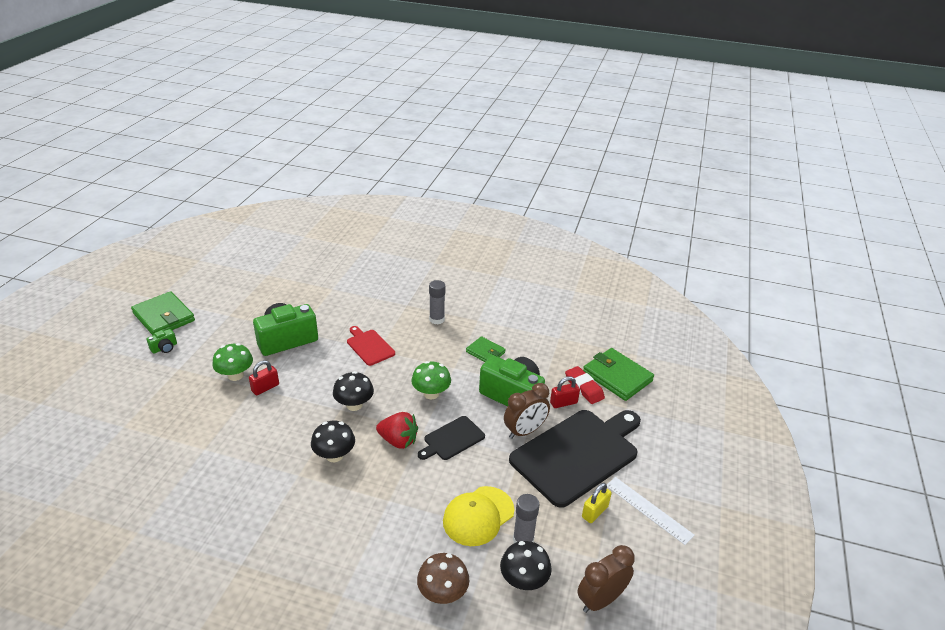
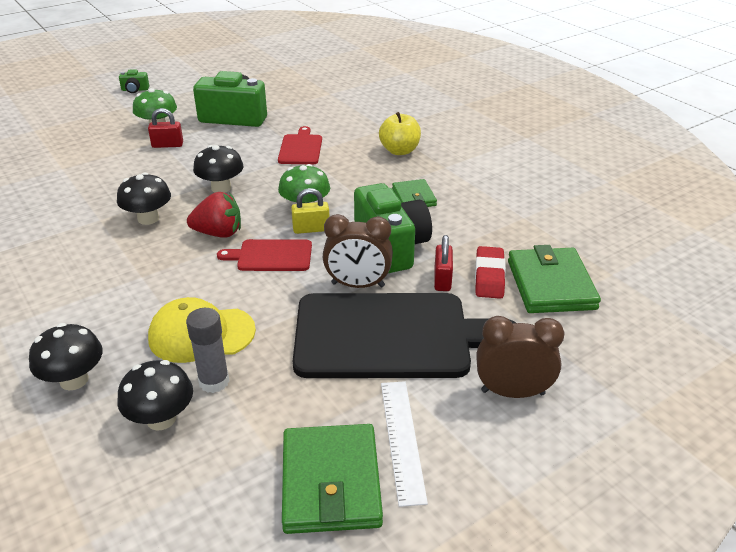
camera: 40 degrees right, 0 degrees up
(164, 317) = (164, 69): green wallet -> green wallet (331, 482)
(398, 441) = (218, 233): red strawberry -> red strawberry turned 60 degrees counterclockwise
(437, 319) = (399, 151): grey glue stick -> yellow apple
(443, 593) = (74, 380): brown mushroom -> black mushroom
(452, 439) = (271, 256): black cutting board -> red cutting board
(563, 403) = (442, 280): red padlock -> red padlock turned 75 degrees clockwise
(594, 512) = (331, 402): yellow padlock -> yellow padlock (311, 229)
(600, 600) = (213, 493): brown clock -> brown clock (512, 392)

